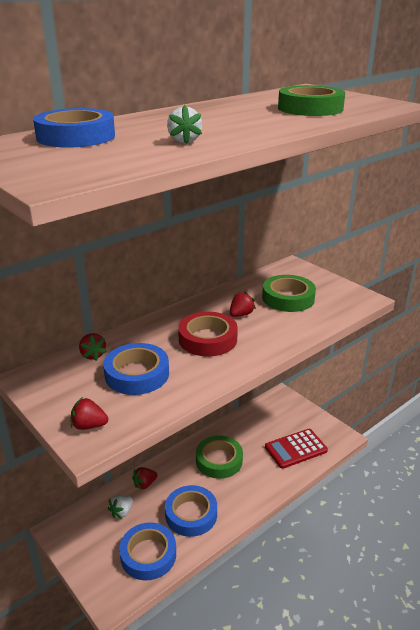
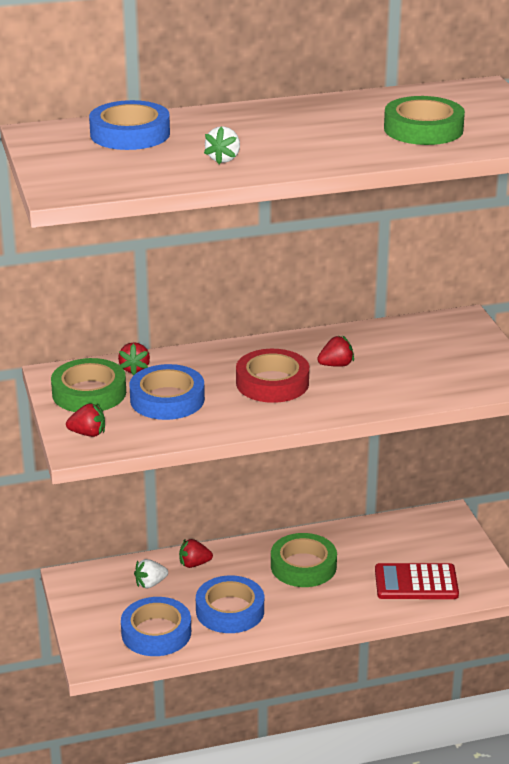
camera: 25 degrees right, 0 degrees up
(89, 426) = (88, 433): red strawberry -> red strawberry turned 150 degrees clockwise
(288, 298) = (414, 359): green tape -> green tape (89, 393)

